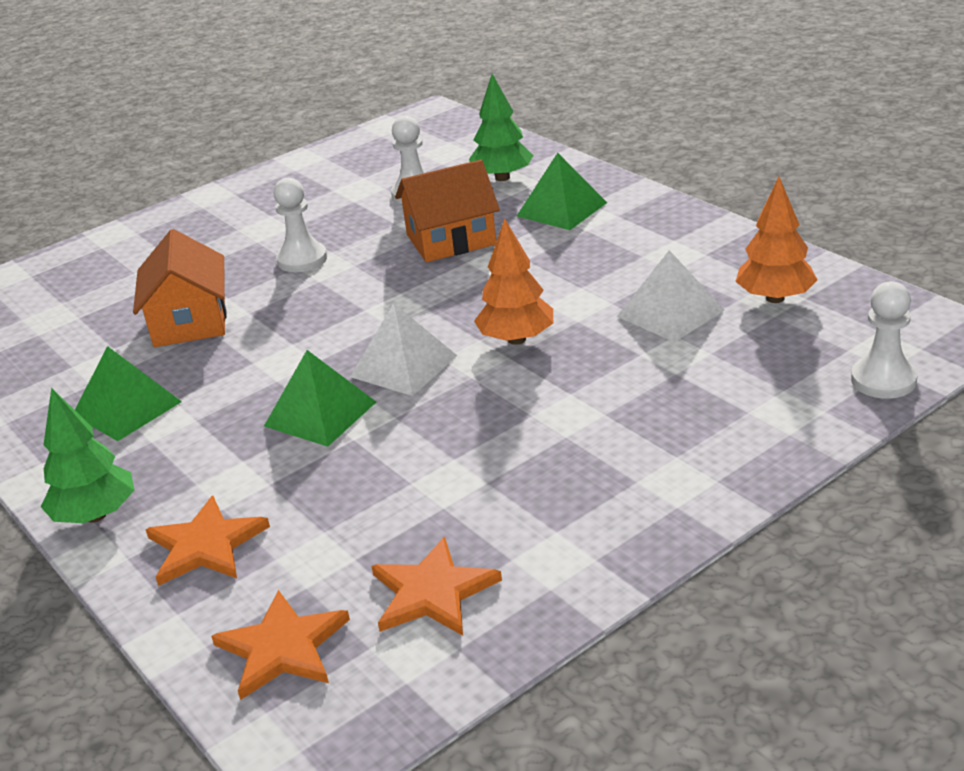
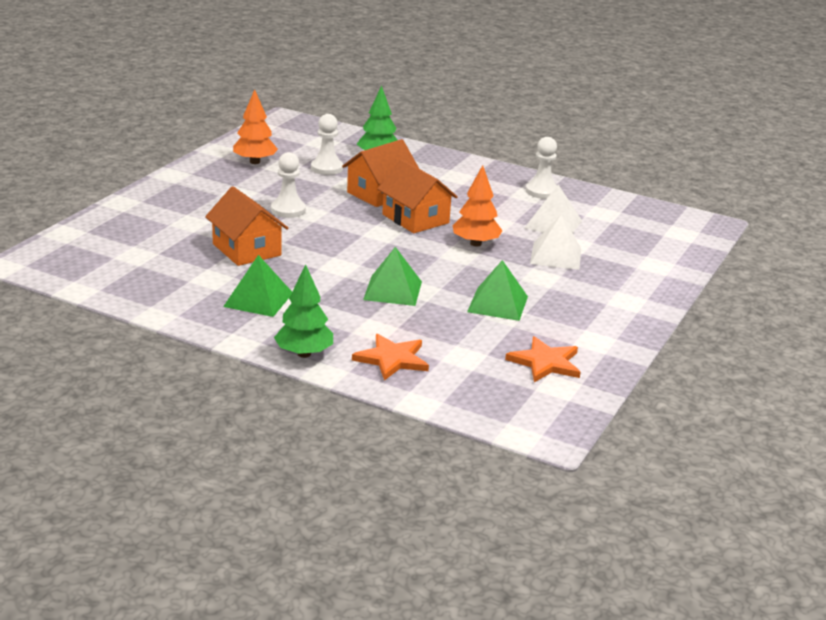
camera: 30 degrees left, 5 degrees down
(282, 648) = (488, 396): orange star -> none
(404, 366) = (420, 262): white pyramid -> white pyramid (556, 256)
(464, 287) = (415, 219): none -> orange house
(561, 209) = (435, 173): green pyramid -> green pyramid (497, 304)
(775, 298) = (604, 213): orange tree -> orange tree (255, 162)
(883, 380) = (692, 247): white pawn -> white pawn (542, 191)

